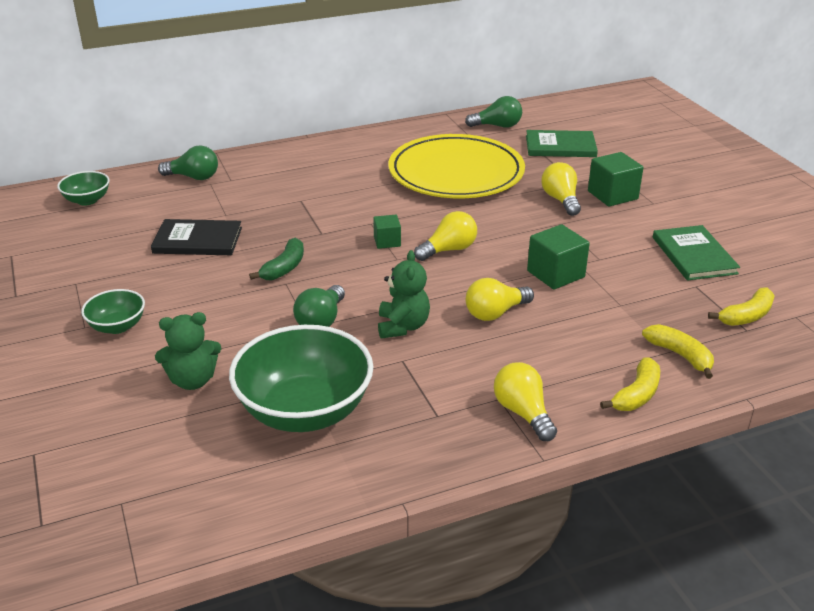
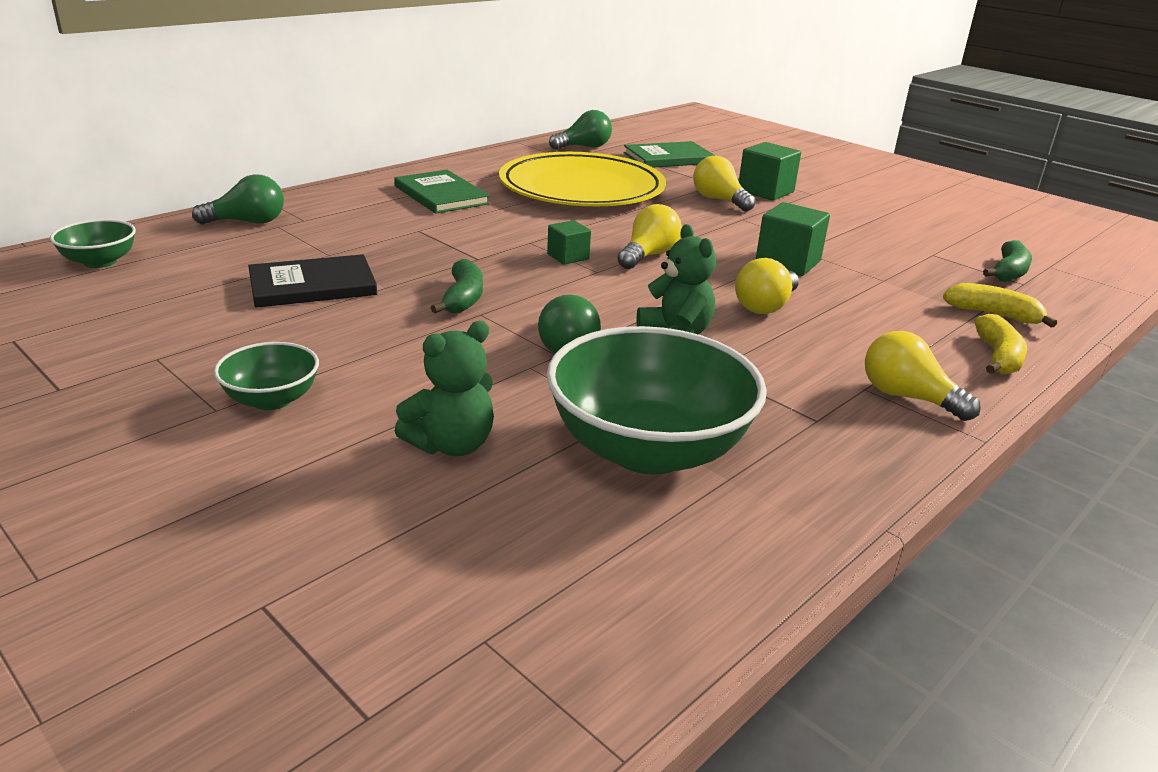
camera: 25 degrees left, 5 degrees down
(694, 255) = (900, 230): green book -> green book (441, 195)
(746, 316) = (1008, 272): yellow banana -> green banana

